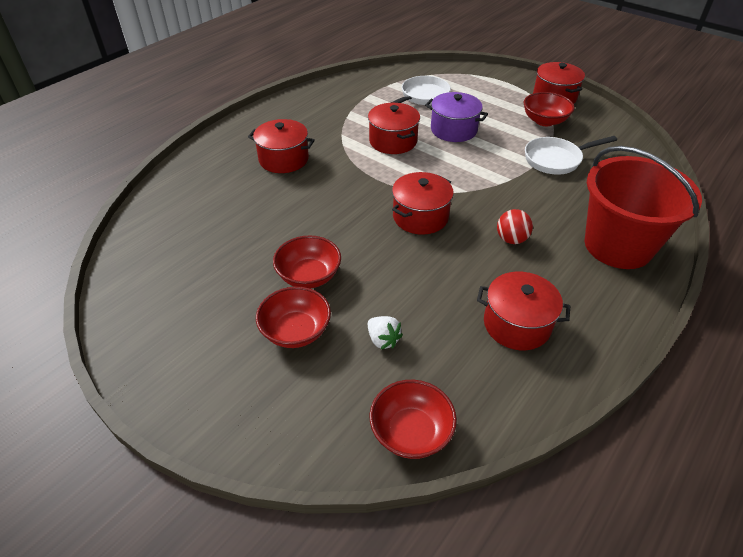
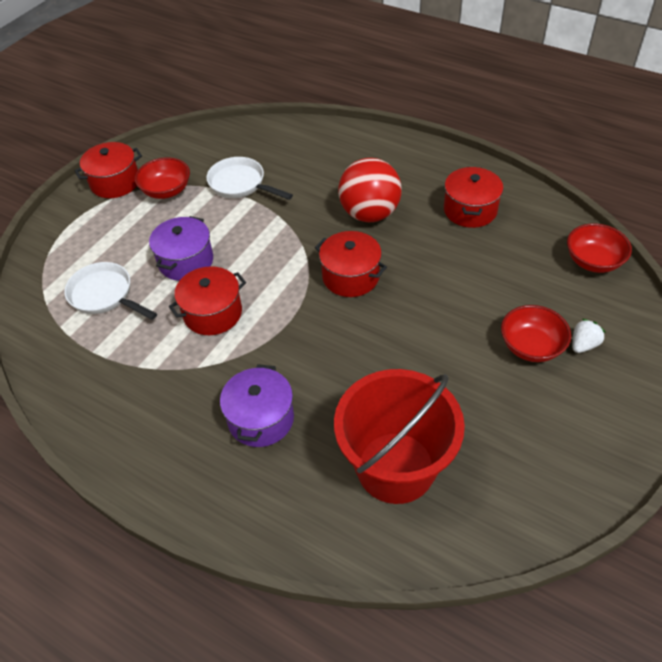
camera: 95 degrees left, 5 degrees up
(283, 159) = (261, 419): red pot -> purple pot
(309, 276) = (460, 350): red bowl -> none
(383, 340) = (516, 286): white strawberry -> white strawberry (583, 345)
(511, 239) = (369, 214): red ball -> red ball, size x1.97
(556, 160) = (240, 184): white pan -> white pan turned 150 degrees clockwise
(618, 245) = (362, 154): red bucket -> red bucket (395, 467)

